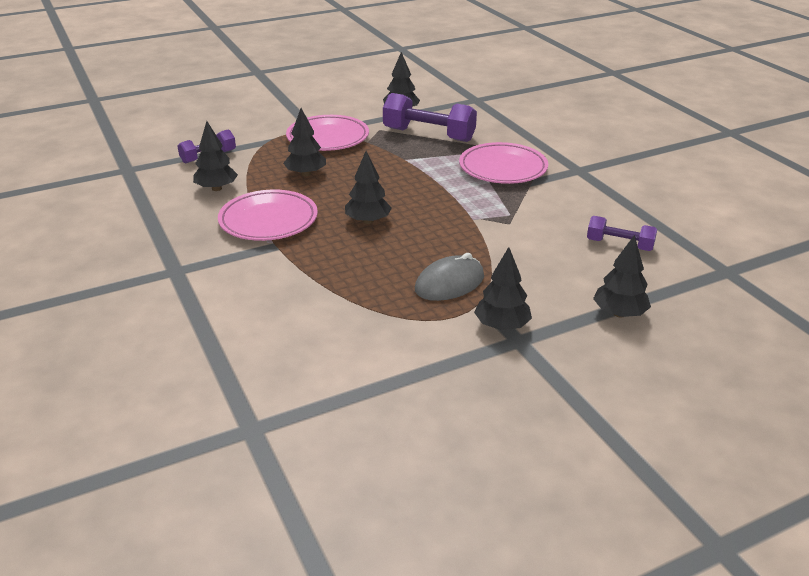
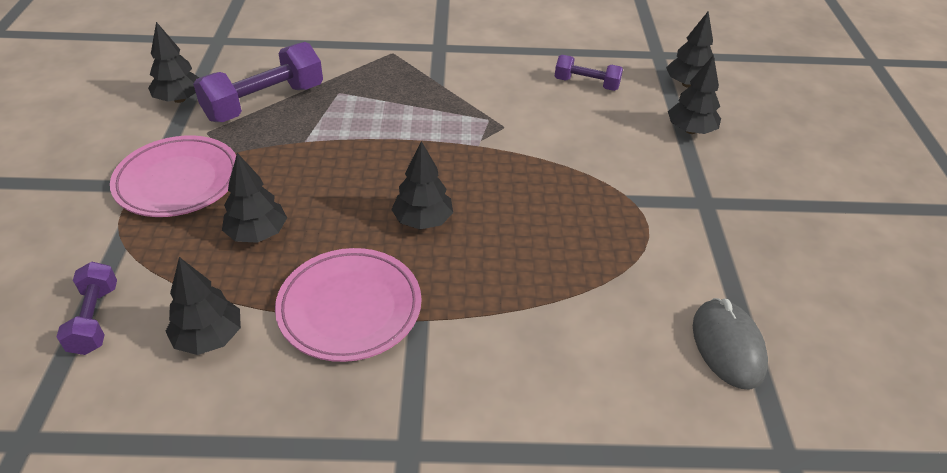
camera: 65 degrees left, 10 degrees up
(449, 283) = (589, 208): grey mouse -> grey mouse (727, 346)
(501, 326) = (678, 203): black tree -> black tree (687, 84)
(503, 168) = (393, 86): pink plate -> none
(619, 245) = (586, 84): purple dumbbell -> purple dumbbell turned 60 degrees clockwise

